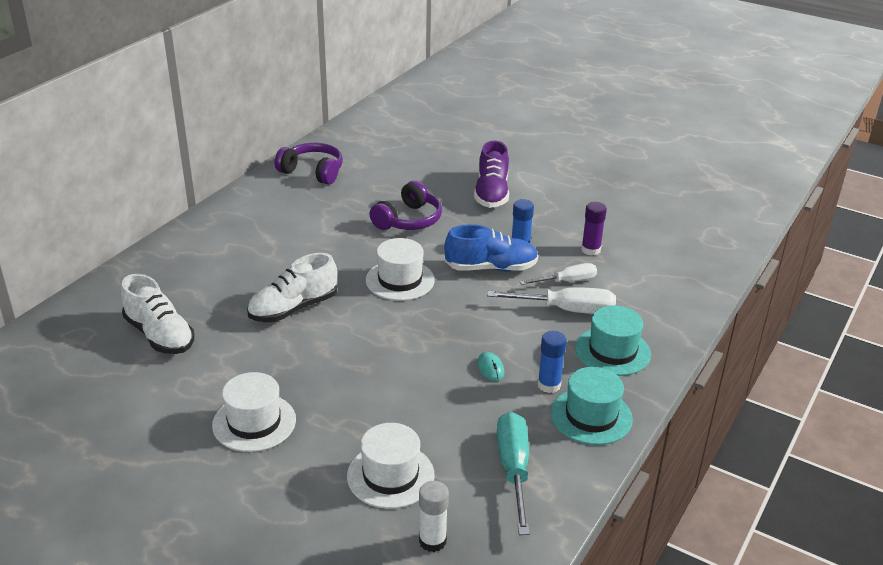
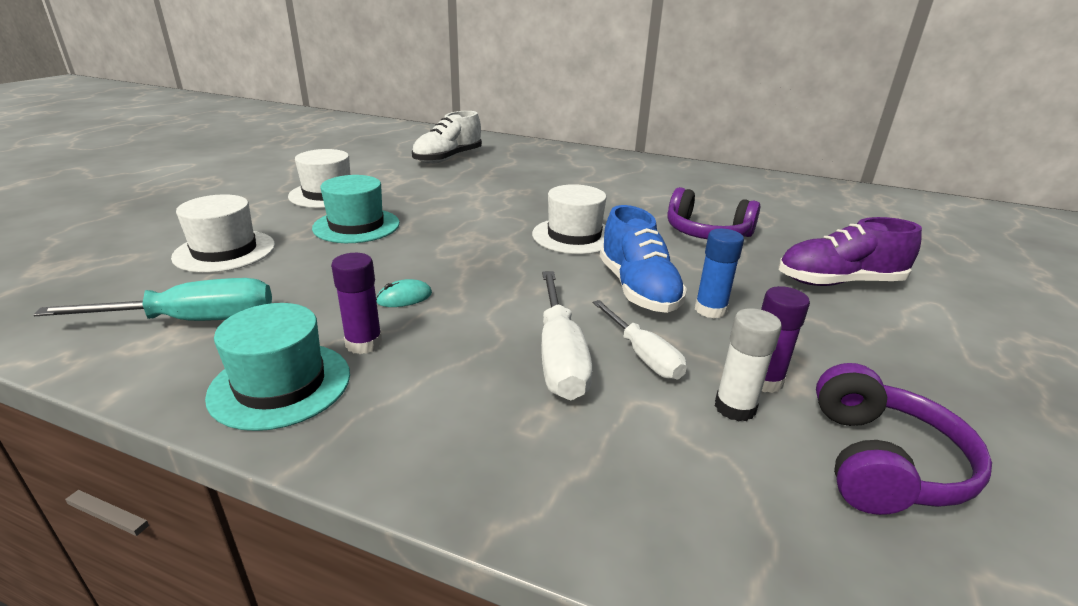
camera: 80 degrees right, 5 degrees down
(293, 308) = (499, 194): white shoe -> none
(312, 172) = (753, 184): purple headphones -> purple headphones (881, 462)
(432, 541) = (107, 277): white glue stick -> white glue stick (735, 407)
(549, 385) = (364, 343): blue glue stick -> purple glue stick
(612, 351) = (453, 408): turquoise hat -> turquoise hat (356, 226)

